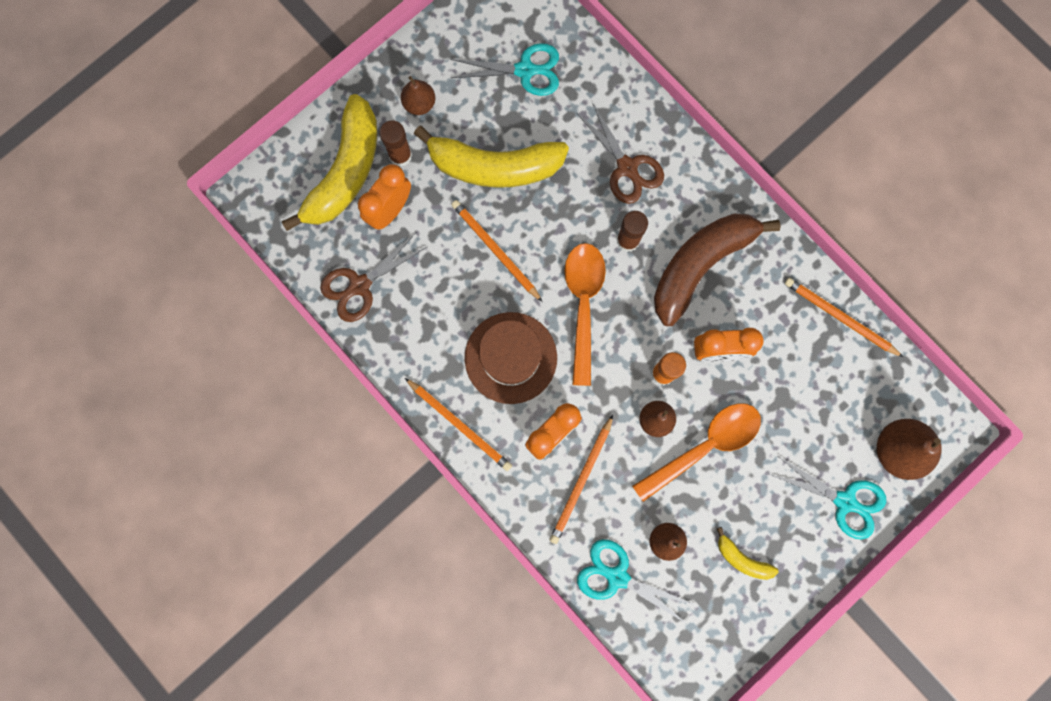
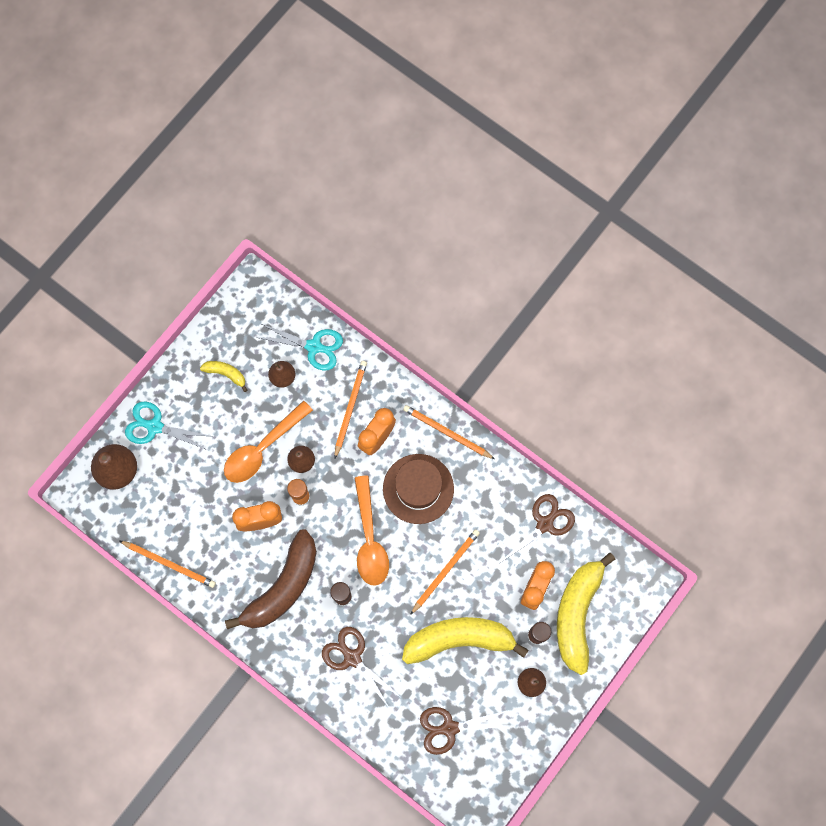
camera: 170 degrees right, 5 degrees down
(495, 250) = (445, 570): orange pencil -> orange pencil turned 90 degrees counterclockwise
(525, 70) = (449, 728): turquoise scissors -> brown scissors

